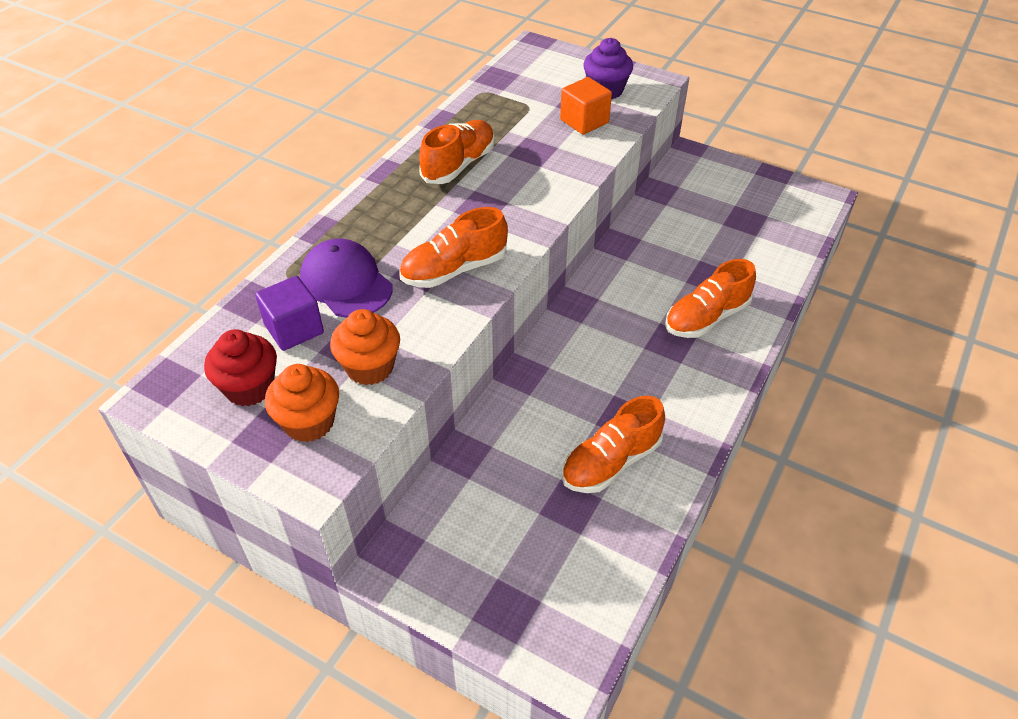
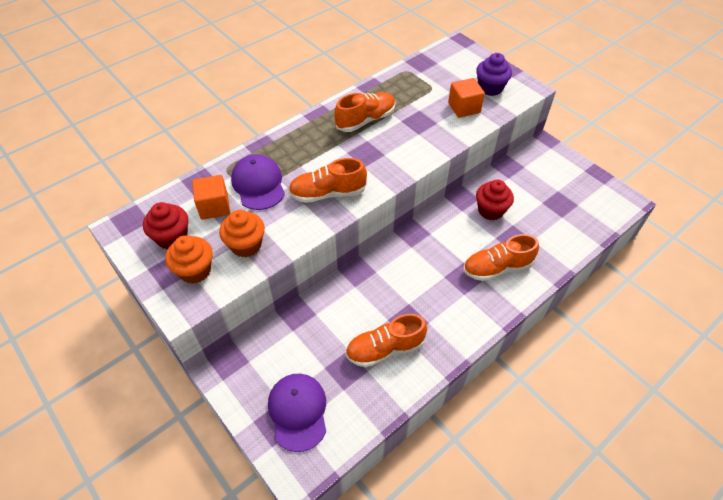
camera: 20 degrees right, 5 degrees up
(294, 329) = (214, 207): purple cube -> orange cube
(530, 583) = (298, 411): none -> purple cap
(663, 250) = (490, 210): none -> red cupcake

